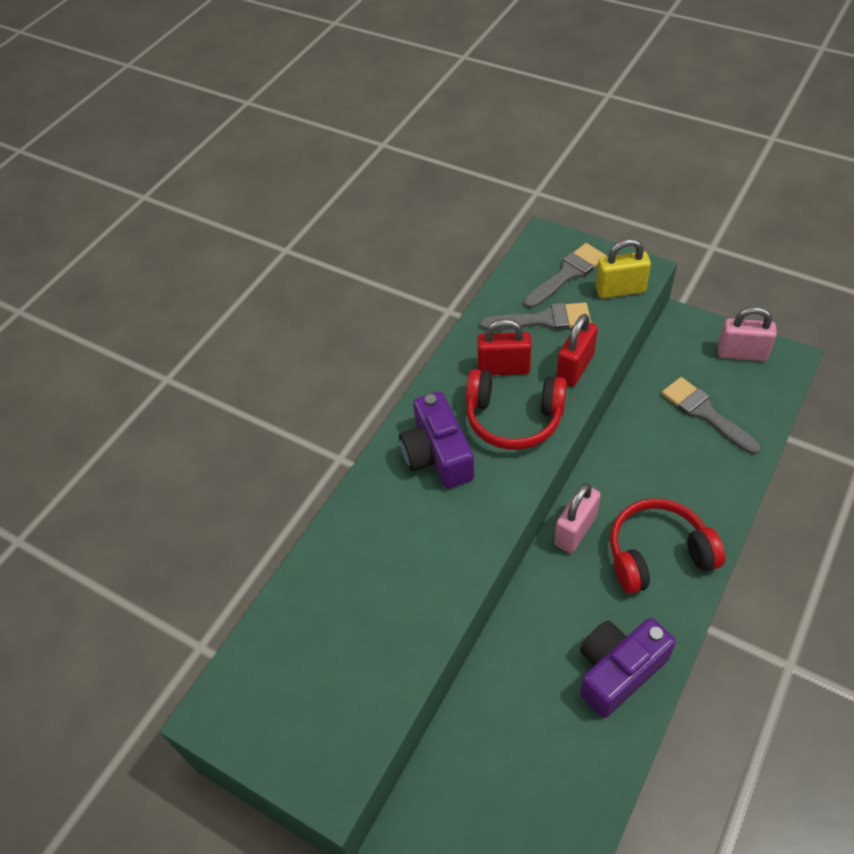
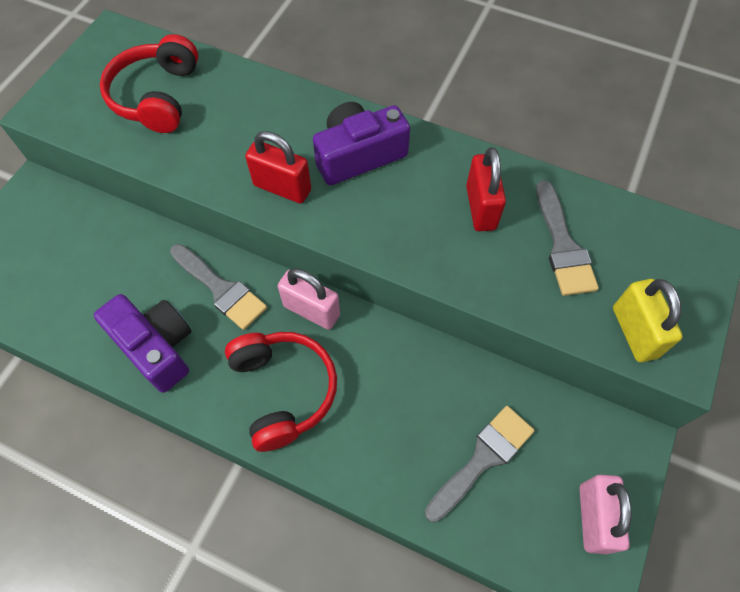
camera: 80 degrees right, 10 degrees up
(513, 419) = (410, 219): red headphones -> red headphones (157, 96)
(567, 274) = (648, 271): grey brush -> grey brush (221, 289)
(575, 368) = (491, 279): red padlock -> red padlock (282, 188)

